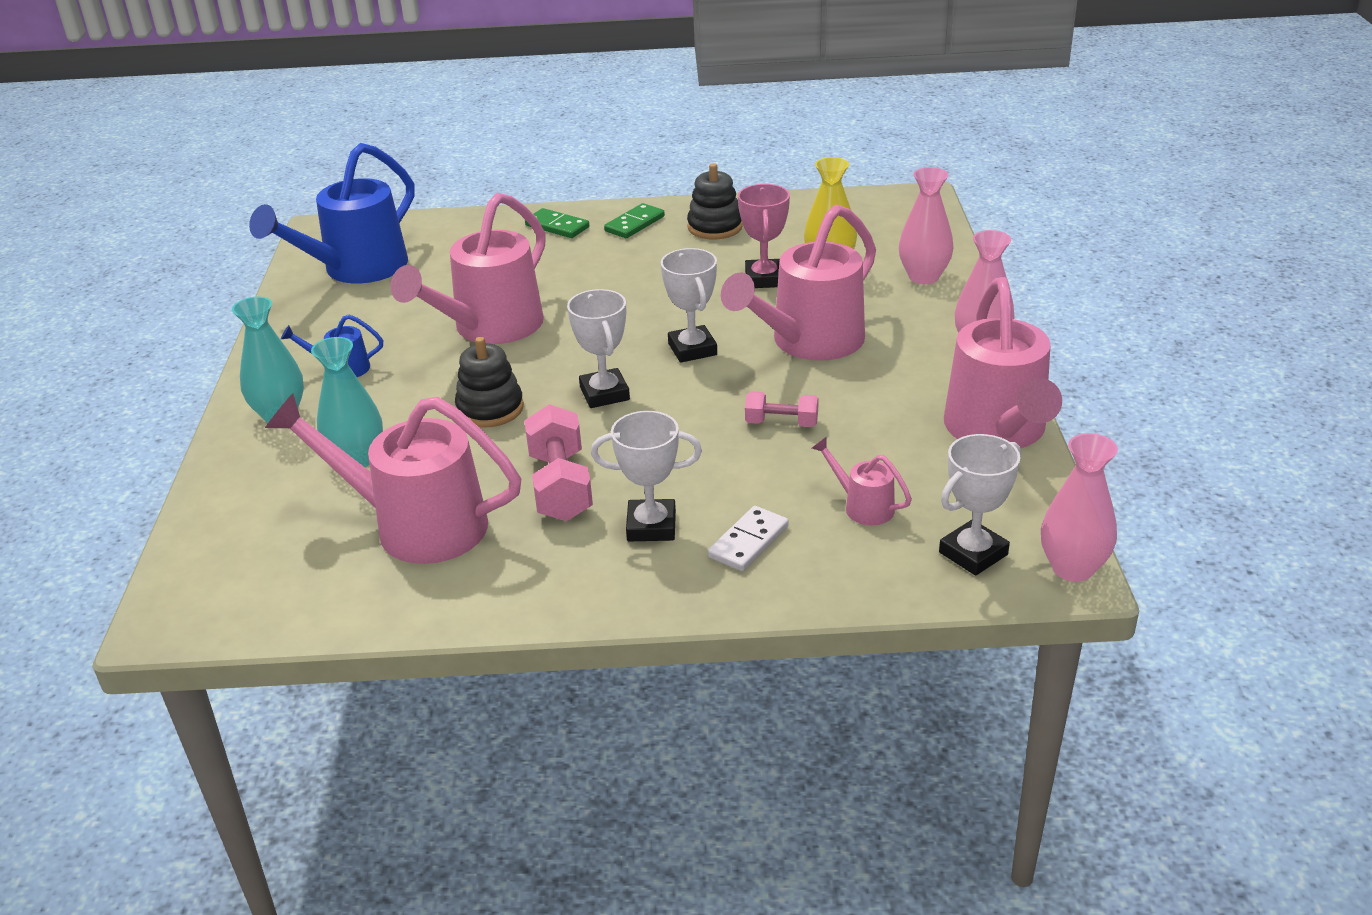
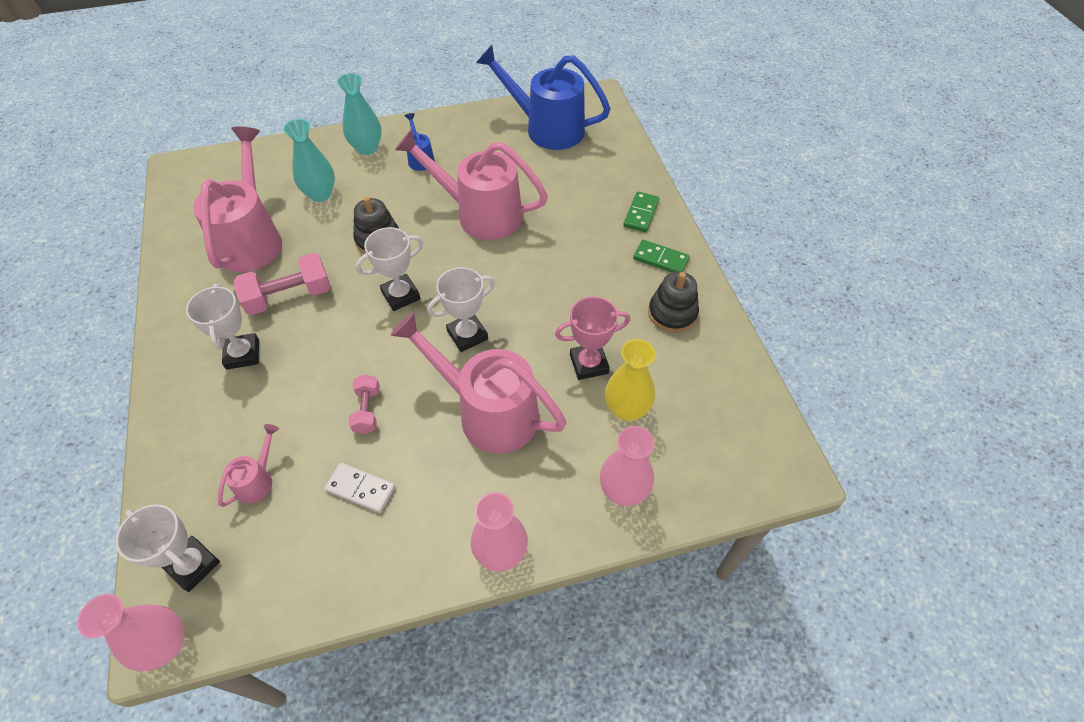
camera: 75 degrees right, 20 degrees up
(748, 542) = (221, 413): white domino -> white domino (360, 489)
(998, 432) = (360, 575): pink watering can -> none

